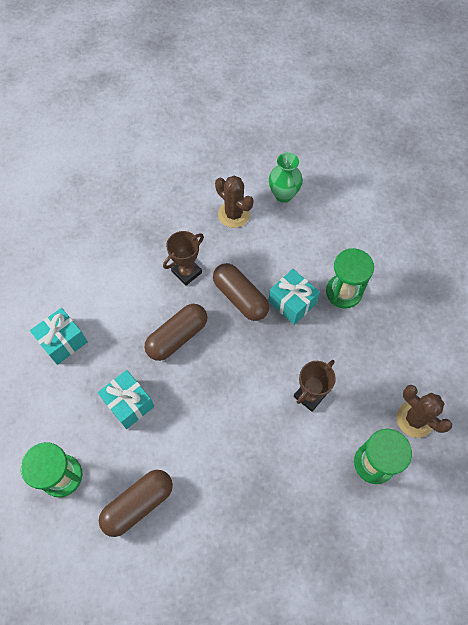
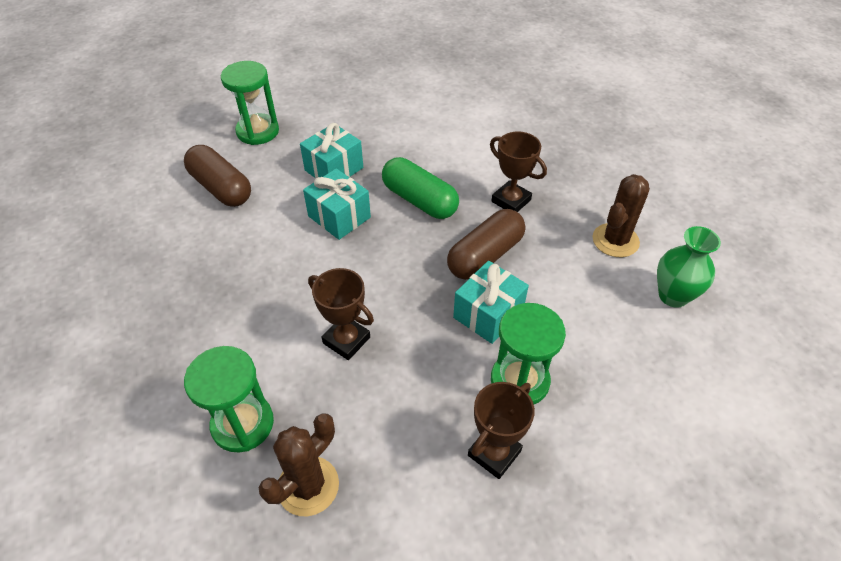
camera: 85 degrees right, 15 degrees down
(63, 341) = (403, 114): turquoise gift -> turquoise gift (339, 217)
(177, 337) = (419, 200): brown capsule -> green capsule
(391, 313) = (494, 453): none -> brown trophy

